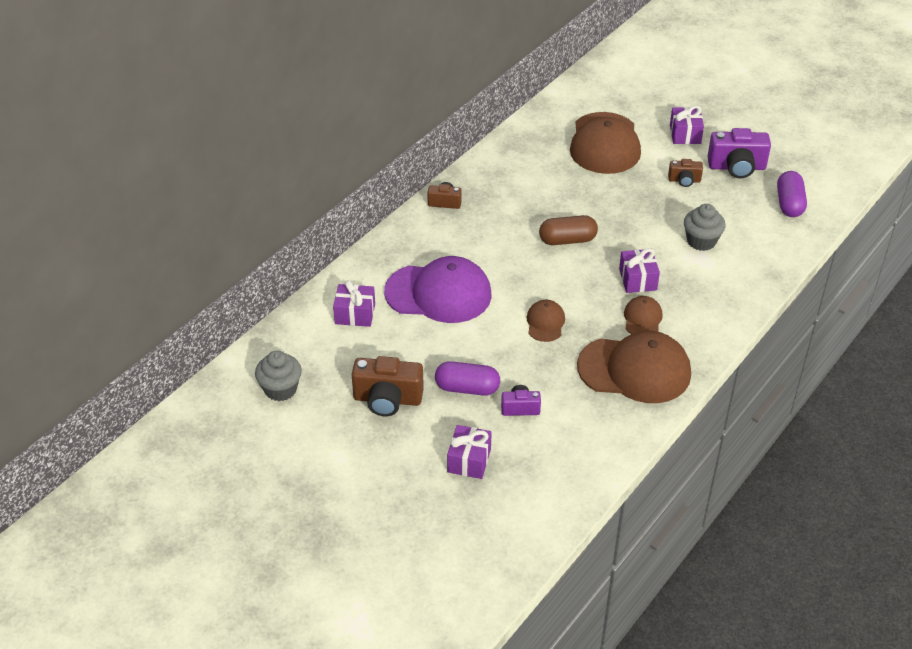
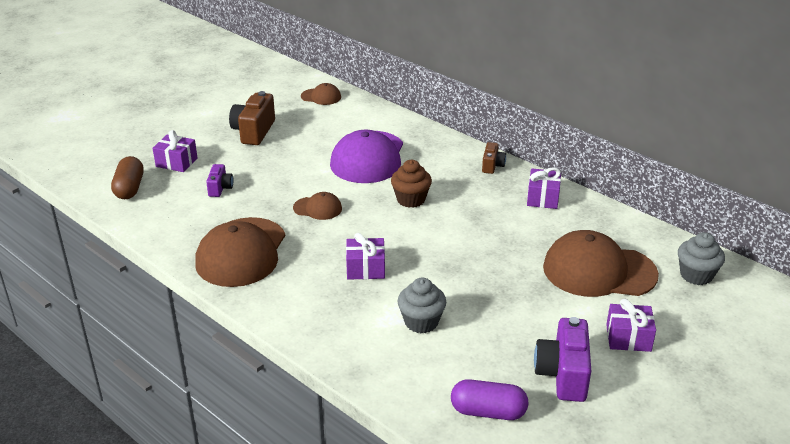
camera: 95 degrees right, 10 degrees down
(280, 389) = (280, 92): grey cupcake -> grey cupcake (696, 275)
(355, 314) = (351, 121): purple gift -> purple gift (543, 198)
(467, 388) = (252, 165): purple capsule -> none
(517, 256) = (411, 199): none -> brown cupcake
(567, 240) = (431, 230): brown capsule -> brown capsule (129, 188)
(642, 319) = (308, 265): brown cap -> brown cap (321, 97)
(684, 180) = (533, 324): brown camera -> none

